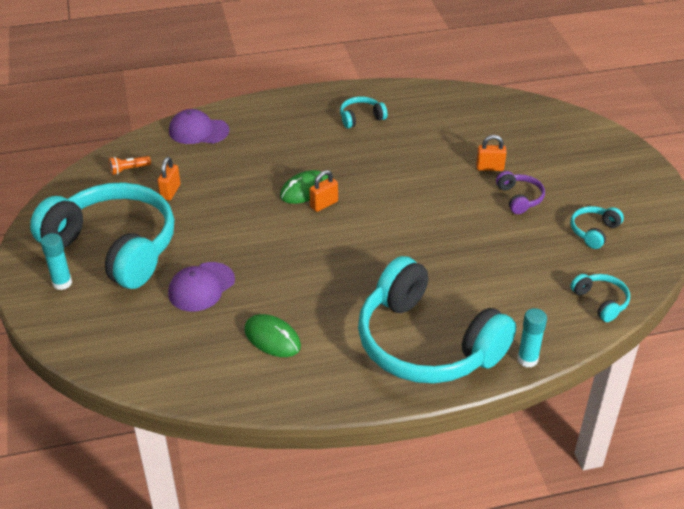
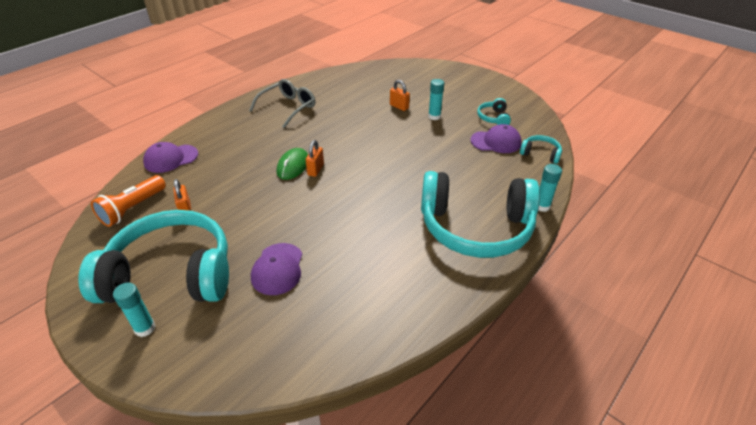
camera: 35 degrees left, 0 degrees up
(129, 169) = (133, 208): orange flashlight -> orange flashlight, size x1.86
(272, 338) = (370, 279): green mouse -> none
(361, 118) = (288, 108): turquoise headphones -> grey glasses
(489, 168) = (399, 106): orange padlock -> orange padlock turned 75 degrees clockwise
(519, 198) = (434, 116): purple headphones -> turquoise glue stick
(561, 262) = (496, 142): none -> purple cap

